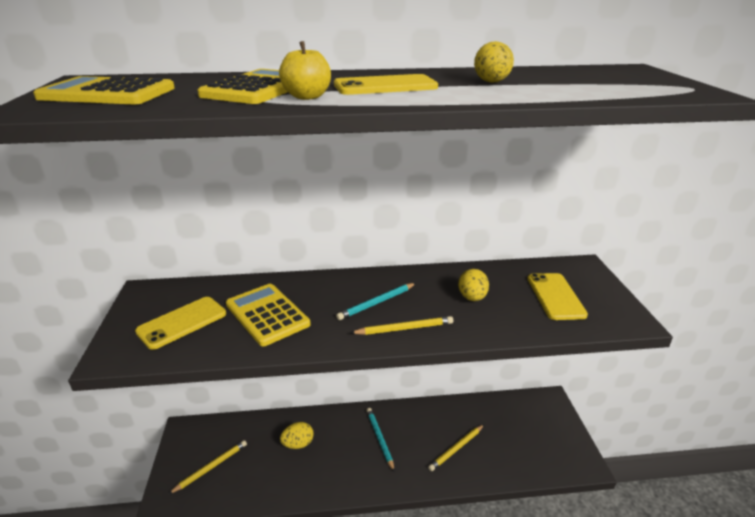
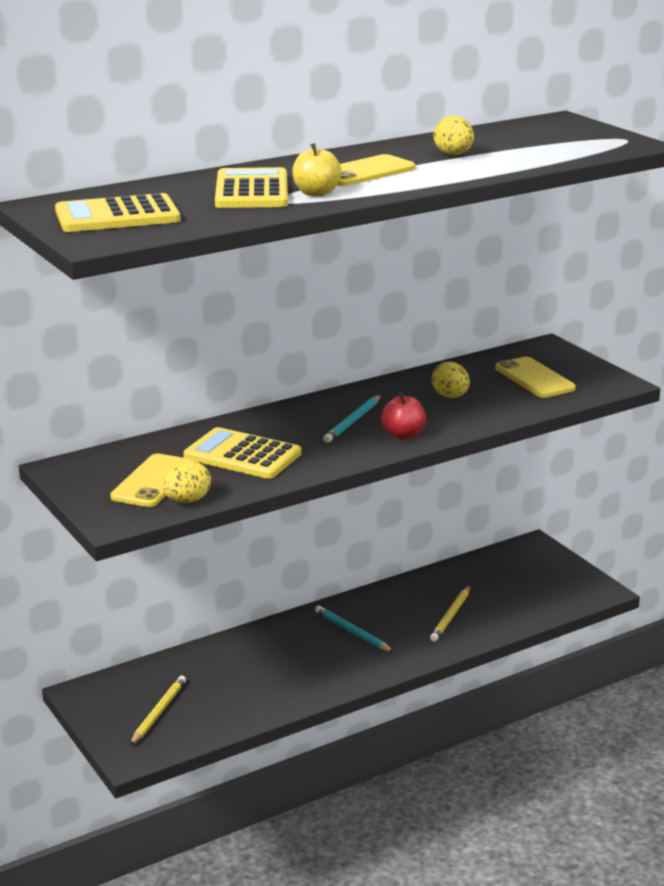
camera: 25 degrees left, 5 degrees down
(298, 444) = (252, 663): yellow egg -> yellow egg (187, 500)
(404, 328) = (403, 435): yellow pencil -> red apple

